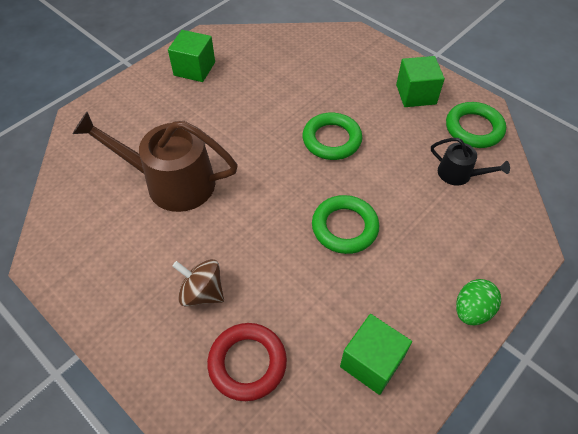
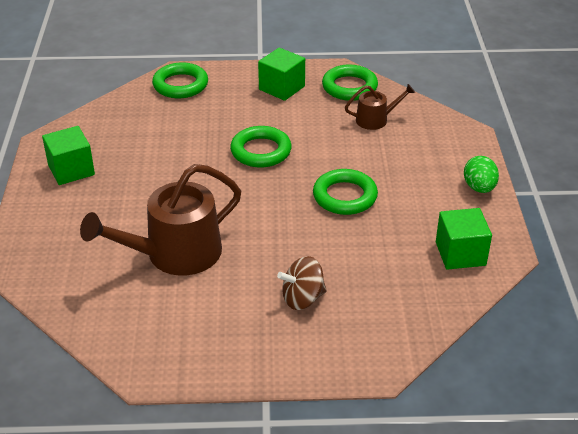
camera: 45 degrees left, 15 degrees down
(247, 363) = (389, 311): red ring -> none
(344, 46) = (180, 85): none -> green ring
(459, 174) = (375, 120): black watering can -> brown watering can

